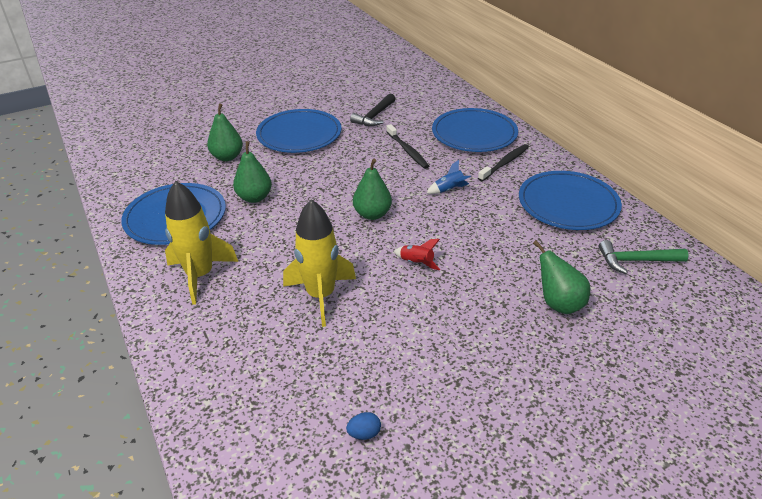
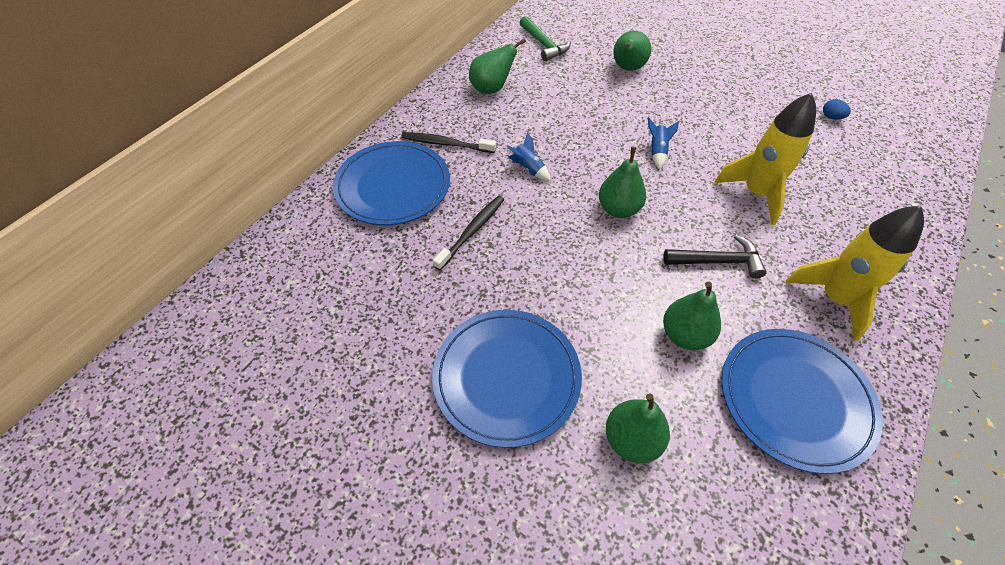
camera: 120 degrees left, 15 degrees up
(374, 116) = (397, 307): black hammer -> black hammer (717, 261)
(416, 263) = (657, 151): red rocket -> blue rocket
(568, 204) = (492, 89): blue plate -> green pear

